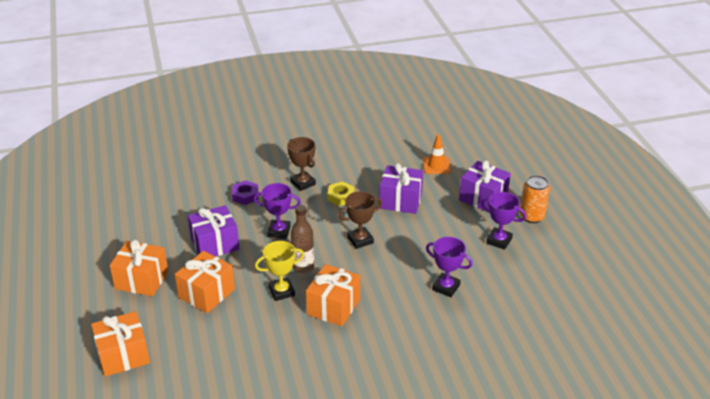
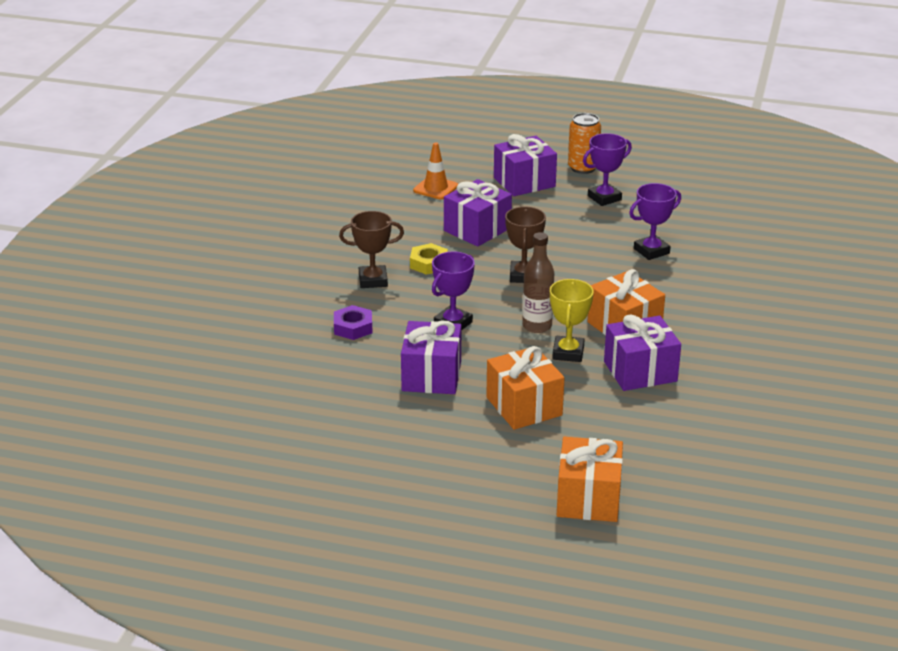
camera: 60 degrees left, 5 degrees down
(142, 280) = (451, 450): orange gift -> none
(283, 332) = (640, 371): none -> purple gift

